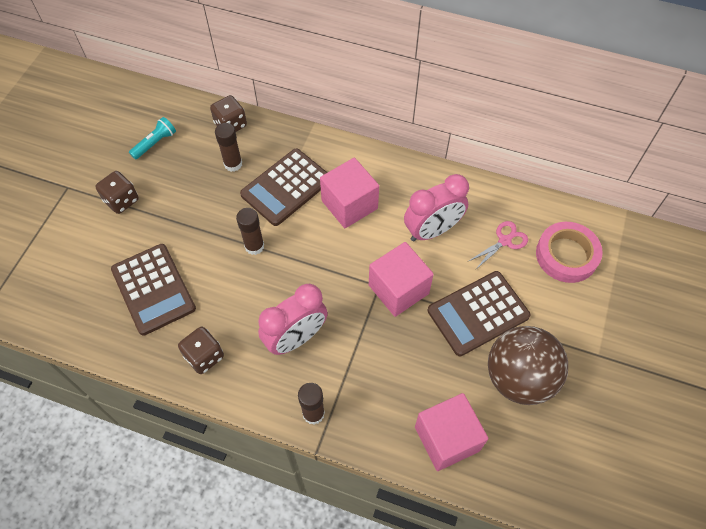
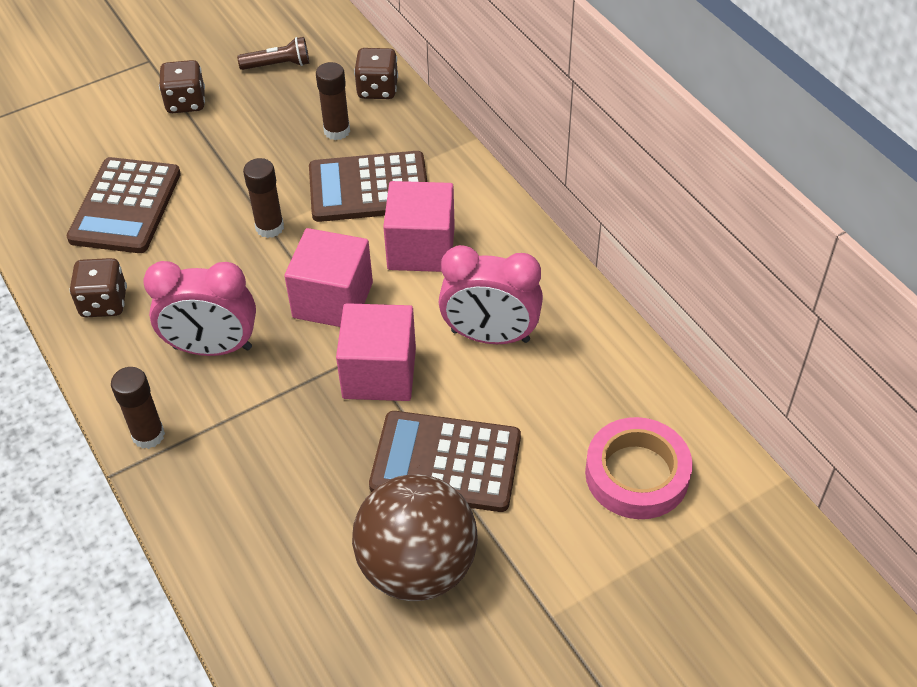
camera: 40 degrees right, 10 degrees down
(155, 143) = (278, 65): turquoise flashlight -> brown flashlight
(447, 438) = (260, 568): pink cube -> pink cube (333, 300)
(505, 241) = (571, 405): pink scissors -> none

